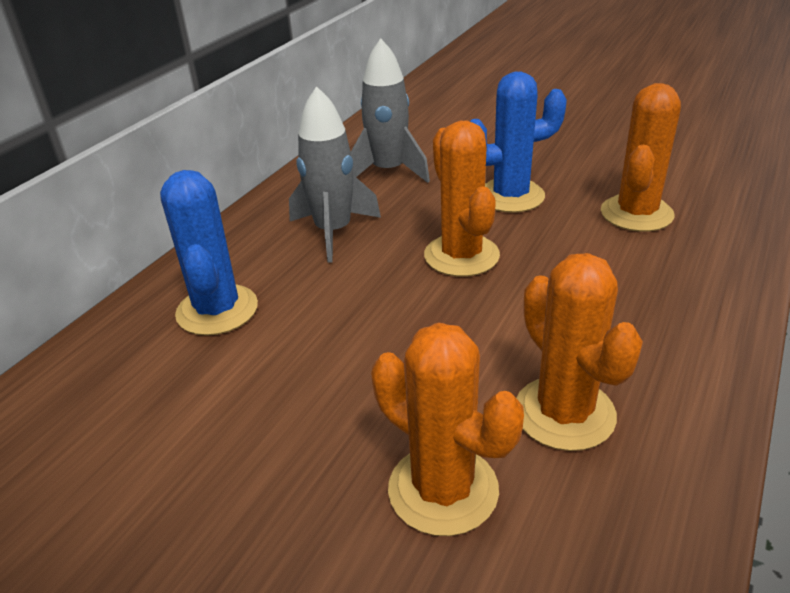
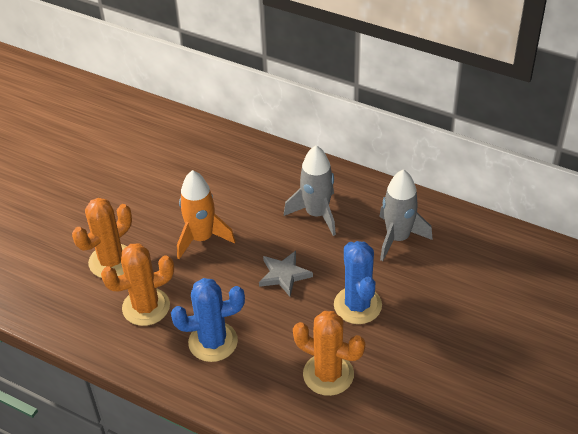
camera: 90 degrees right, 10 degrees up
(217, 310) = (243, 174): blue cactus -> blue cactus (213, 342)
(377, 350) = (202, 238): none -> orange rocket
(461, 255) = (284, 275): orange cactus -> grey star

